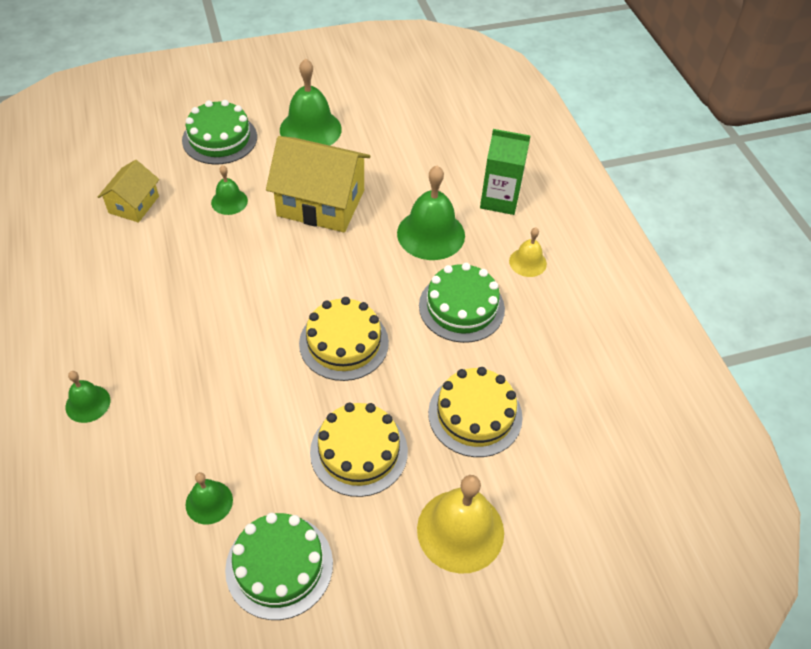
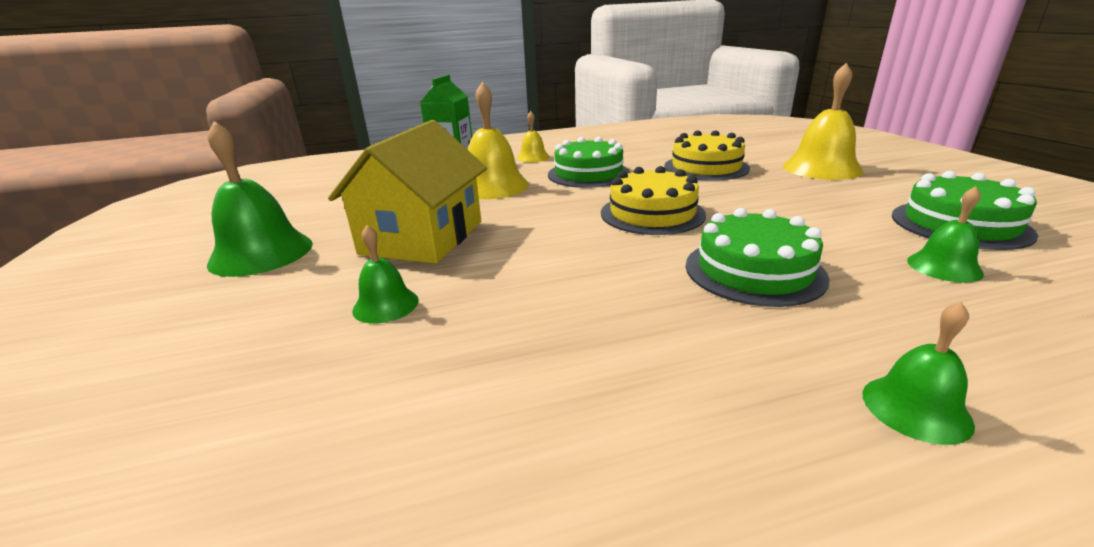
camera: 85 degrees left, 25 degrees down
(134, 204) = (332, 431): yellow house -> none
(219, 138) = (201, 332): green cake -> green cake (754, 271)
(359, 451) = (784, 201): yellow cake -> none
(431, 234) = (492, 186): green bell -> yellow bell

